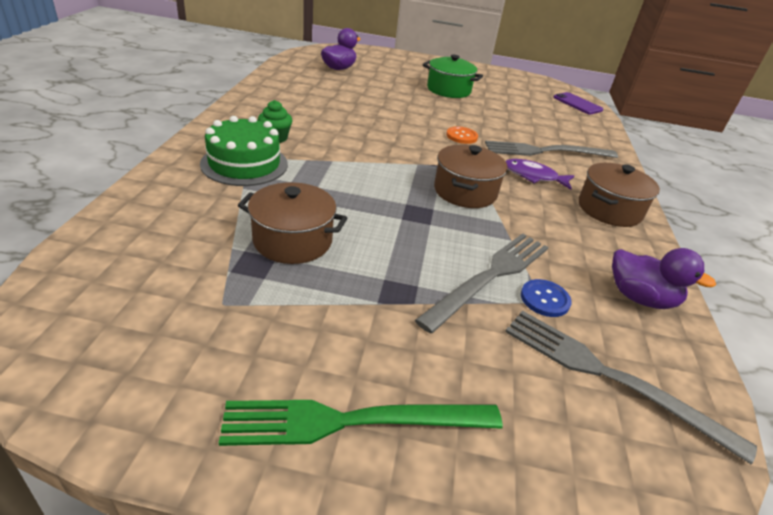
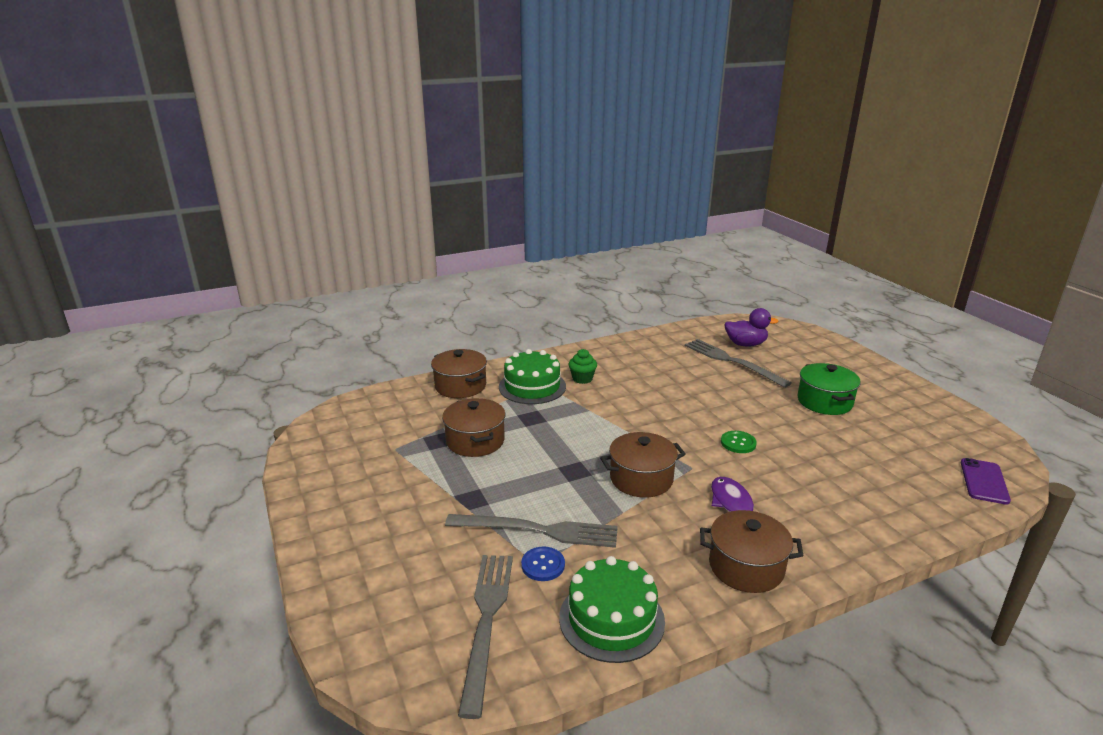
camera: 60 degrees right, 10 degrees down
(165, 198) = (460, 386): none -> brown pot
(355, 421) = (352, 527): green fork -> none
(461, 136) = (738, 443): orange button -> green button
(546, 151) = (803, 496): grey fork -> grey fork (733, 362)
(640, 298) = (611, 619): purple duck -> green cake

